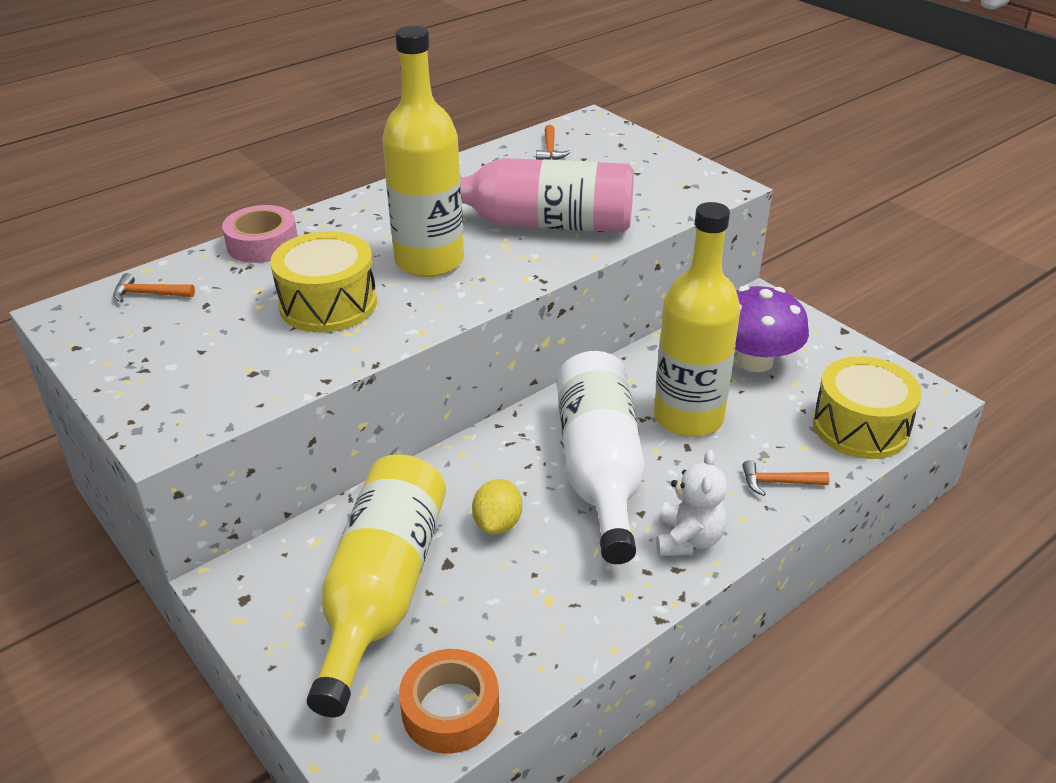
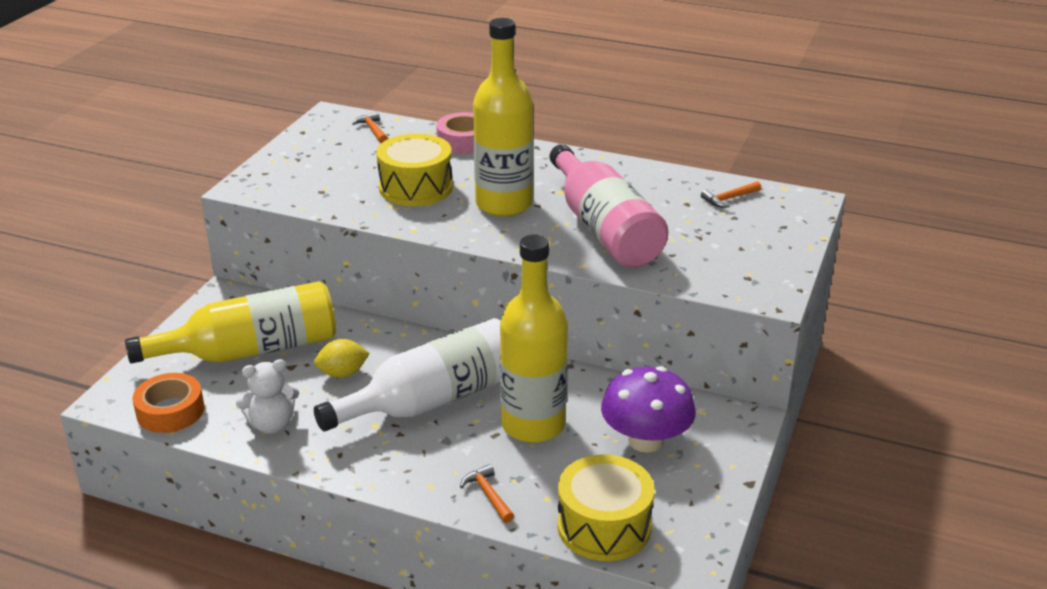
camera: 60 degrees right, 5 degrees down
(688, 539) = (386, 465): white teddy bear -> white teddy bear (272, 424)

